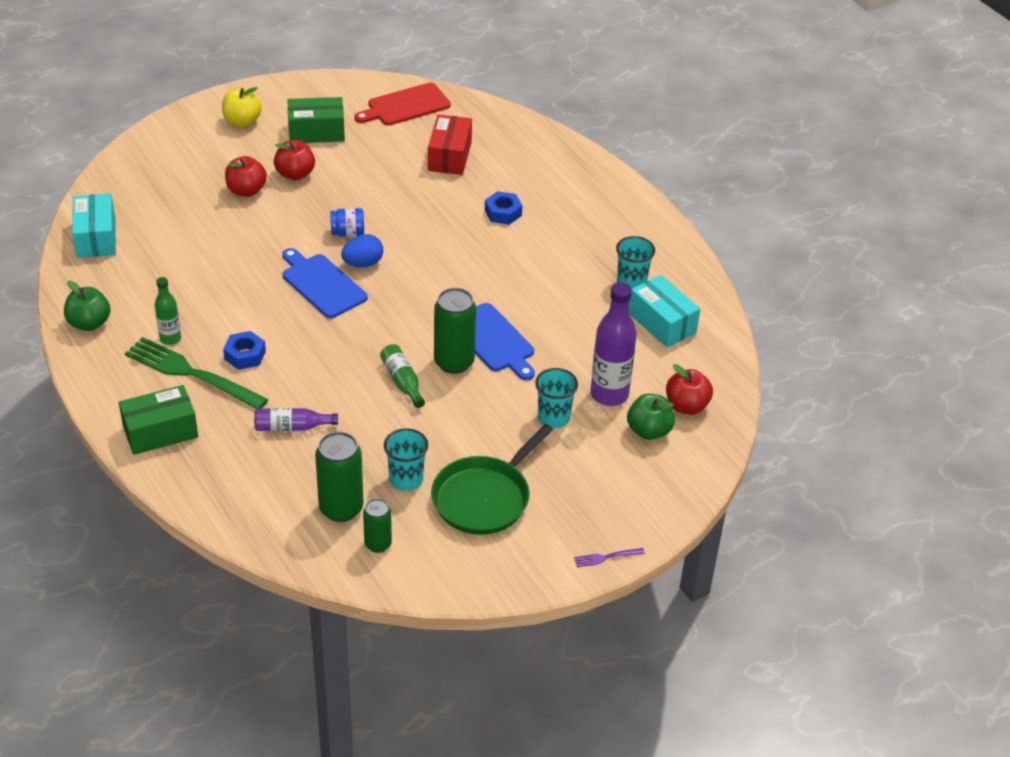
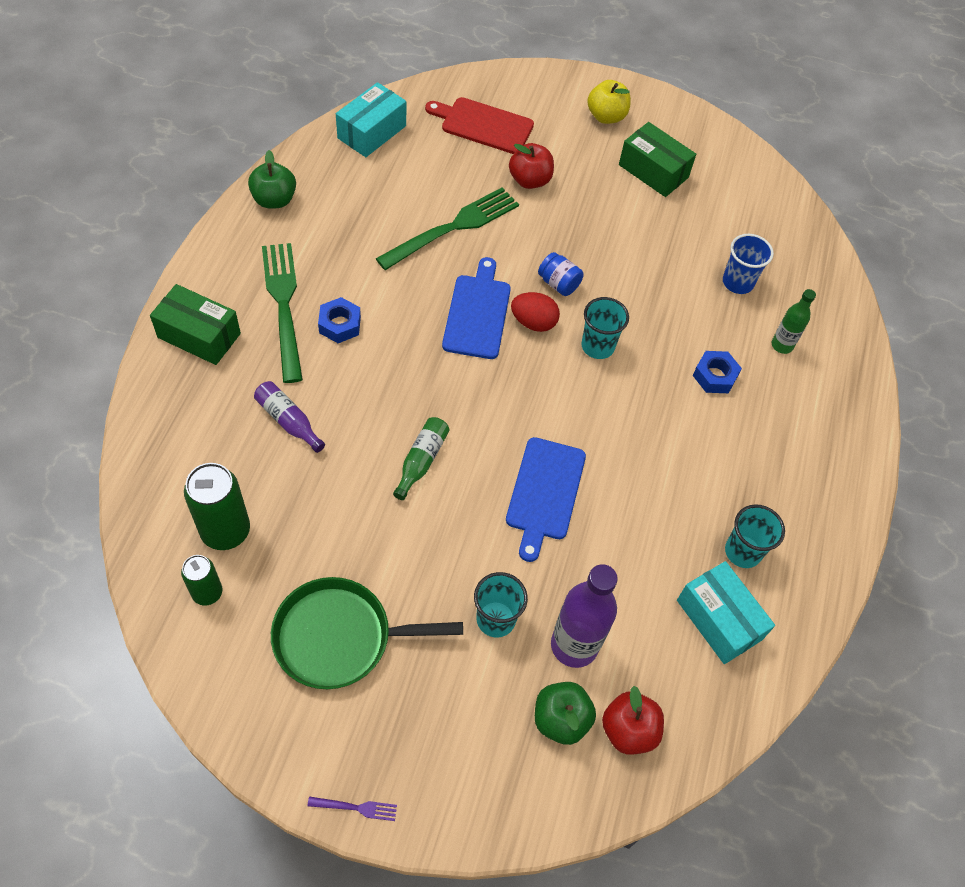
camera: 45 degrees right, 15 degrees up
(170, 338) = (309, 262): green bottle -> green bottle (782, 345)
(236, 251) = (453, 227): none -> green fork
(295, 174) = (586, 196): red apple -> none
(363, 264) = (533, 322): blue egg -> red egg
(405, 106) = (761, 204): red cutting board -> red cutting board (483, 125)
(406, 479) = (305, 555): turquoise cup -> turquoise cup (597, 346)
(449, 156) = (737, 282): red box -> blue cup
(454, 362) = (485, 482): green can -> none
(606, 557) = (356, 807): purple fork -> purple fork turned 150 degrees clockwise
(662, 323) = (719, 620): turquoise box -> turquoise box turned 45 degrees counterclockwise

